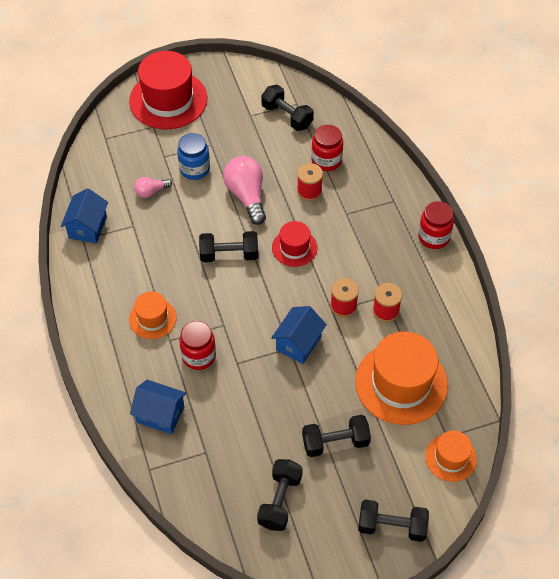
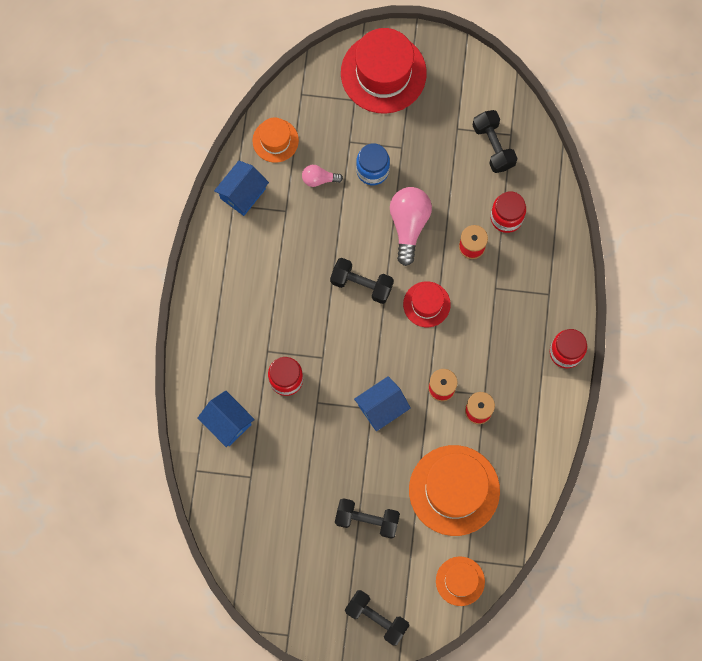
camera: 25 degrees right, 20 degrees up
(152, 318) = (261, 321): orange hat -> orange hat (275, 140)
(280, 501) = (293, 551): black dumbbell -> none

